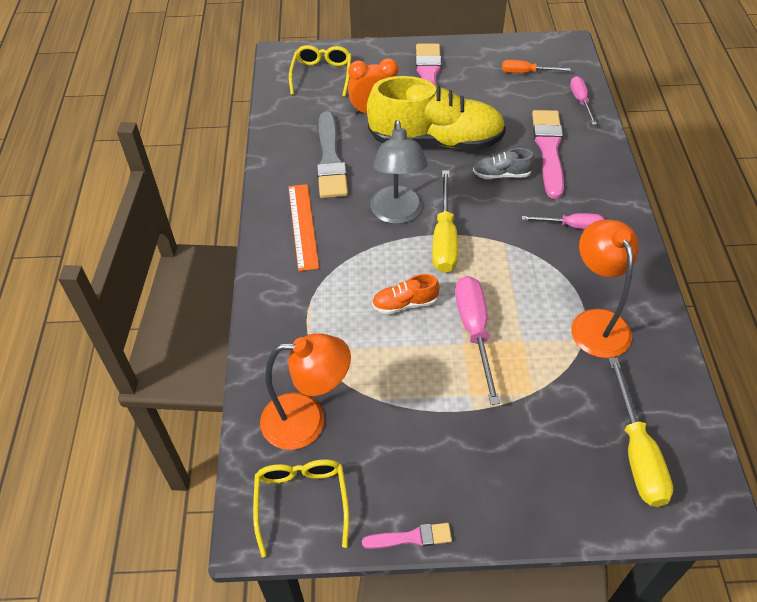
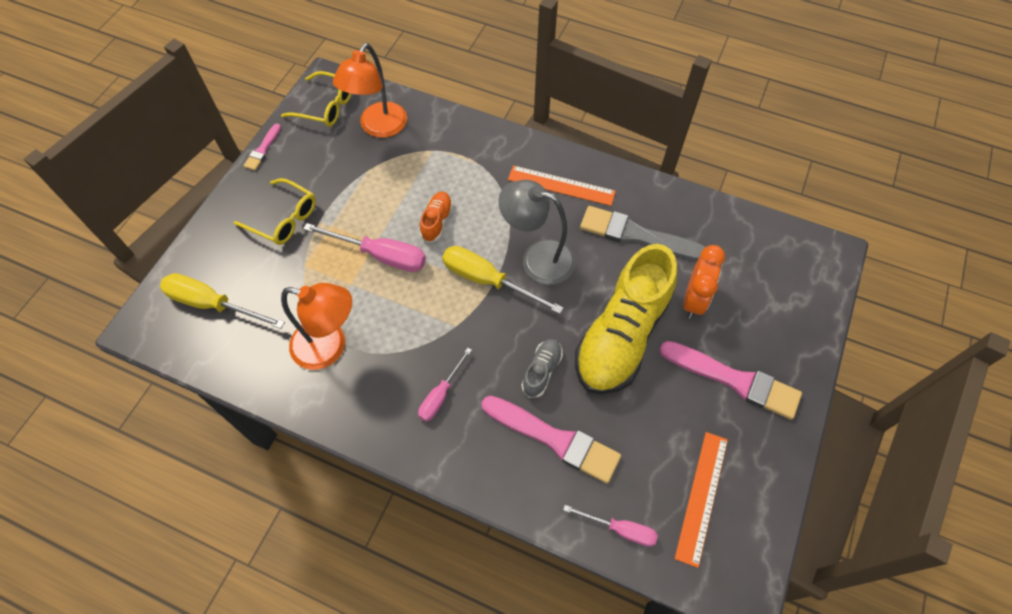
camera: 115 degrees right, 10 degrees up
(322, 75) = (778, 277): yellow glasses -> yellow glasses (283, 218)
(526, 72) = (702, 497): orange screwdriver -> orange ruler

